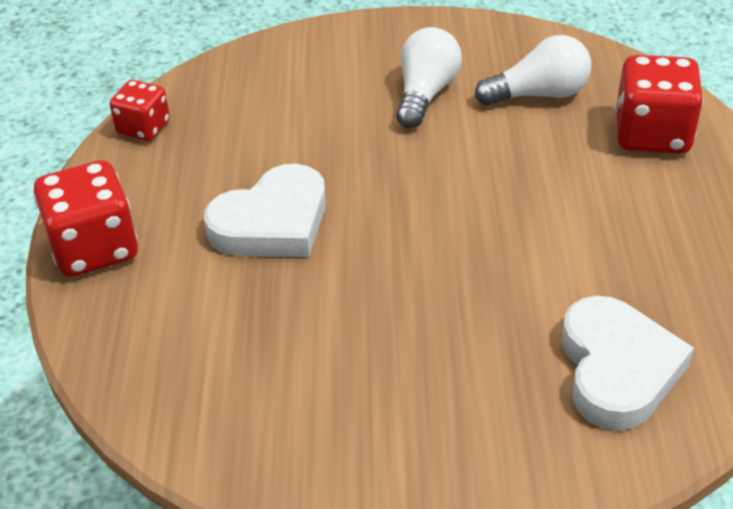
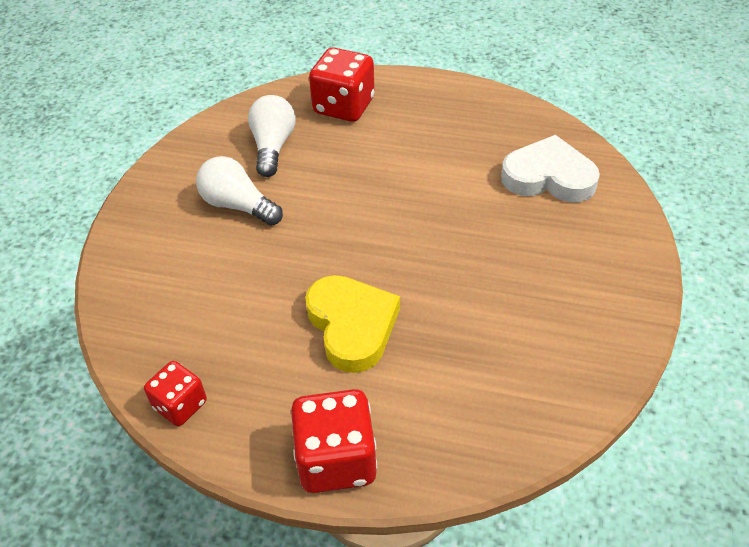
camera: 75 degrees left, 5 degrees up
(272, 222) = (352, 326): white heart -> yellow heart

